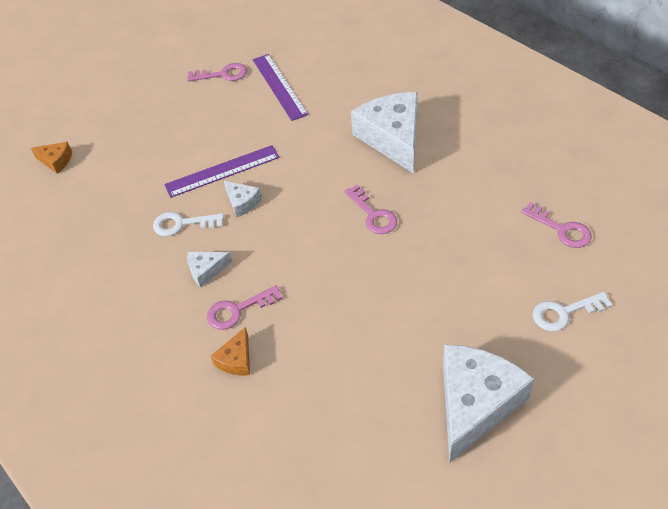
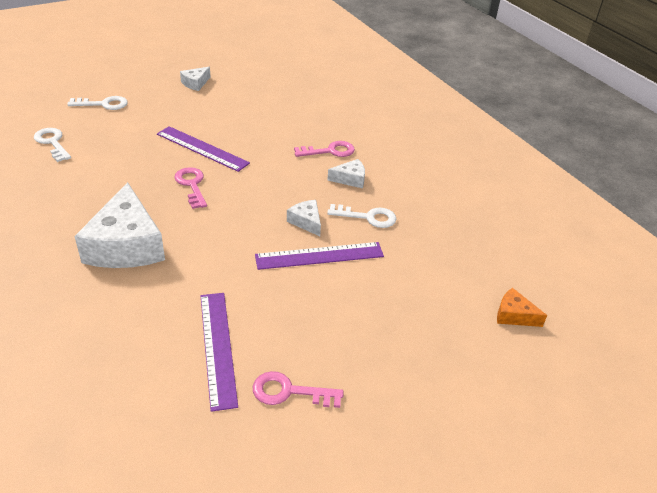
camera: 175 degrees left, 10 degrees down
(236, 359) = (337, 128): orange cheese -> none
(391, 270) = (202, 148): none -> purple ruler
(475, 403) = (195, 83): white cheese -> white cheese, size x0.46
(561, 229) = (52, 143): pink key -> white key

